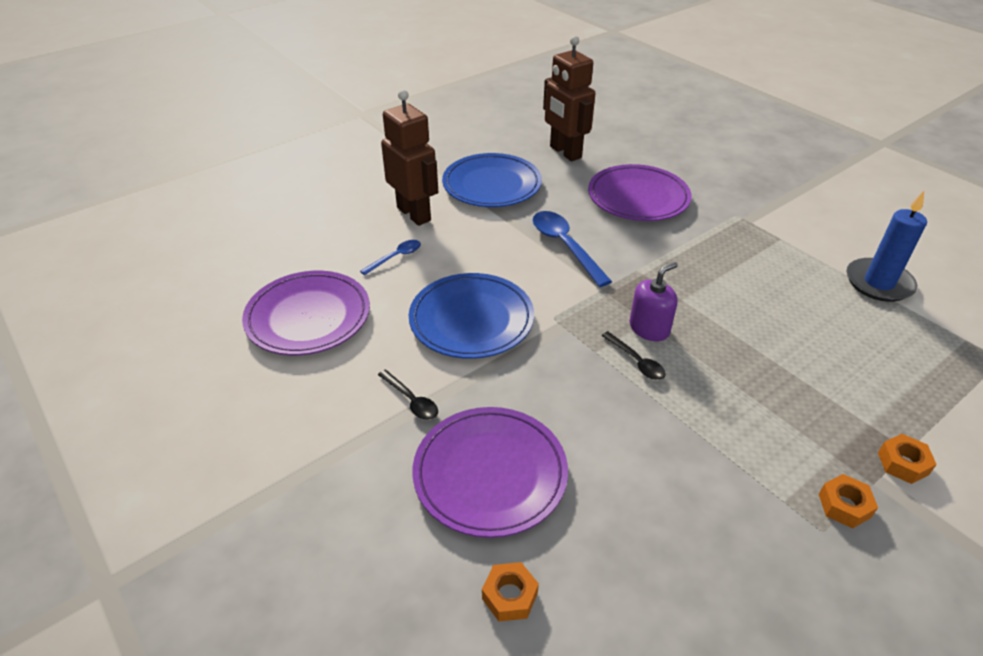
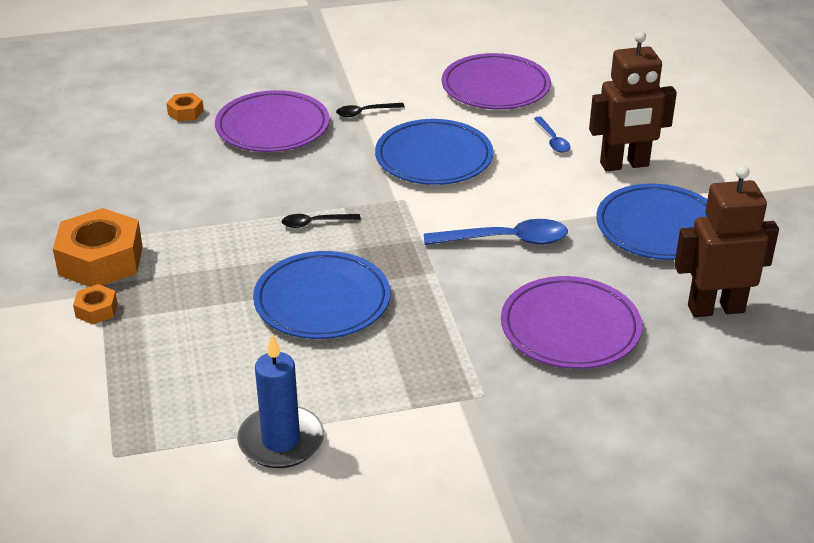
camera: 115 degrees right, 5 degrees down
(649, 328) = (347, 246): purple soap dispenser -> none
(730, 317) = (322, 301): none -> blue plate
(844, 505) = (101, 260): orange nut -> orange nut, size x2.14

